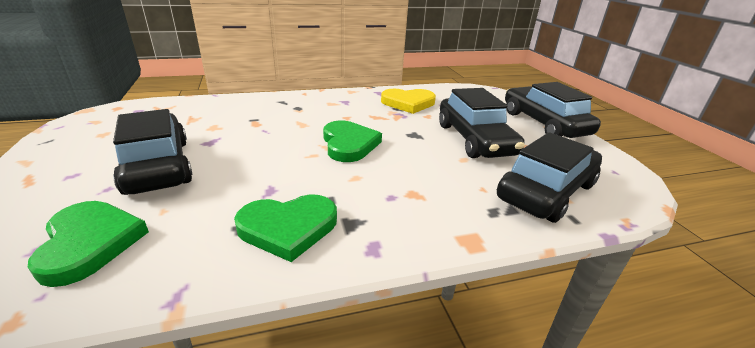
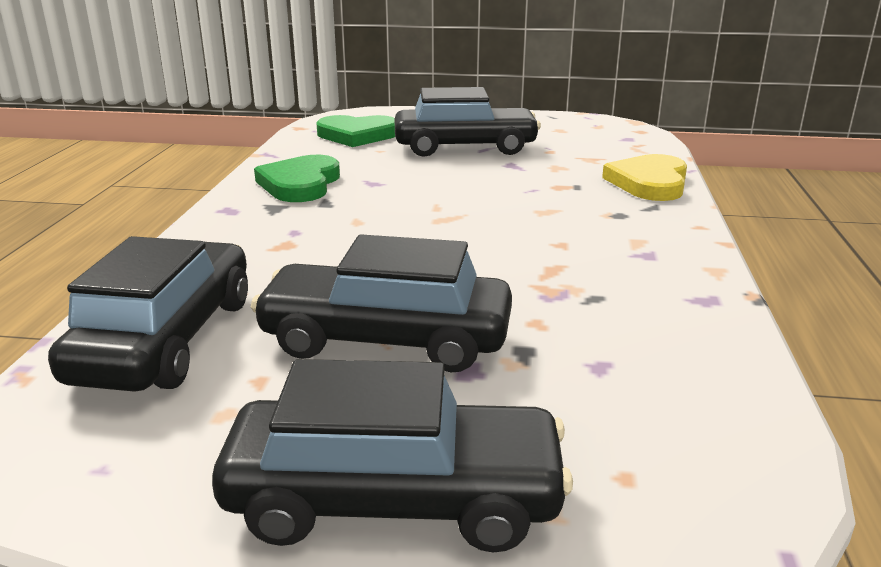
camera: 115 degrees right, 5 degrees down
(349, 144) = (451, 230): green heart -> none
(408, 103) = (623, 318): yellow heart -> yellow heart (649, 182)
(546, 191) = (167, 339): black car -> black car turned 150 degrees counterclockwise

